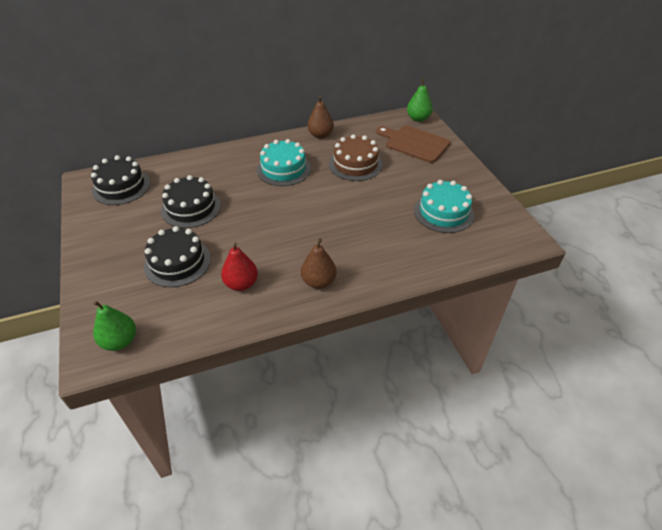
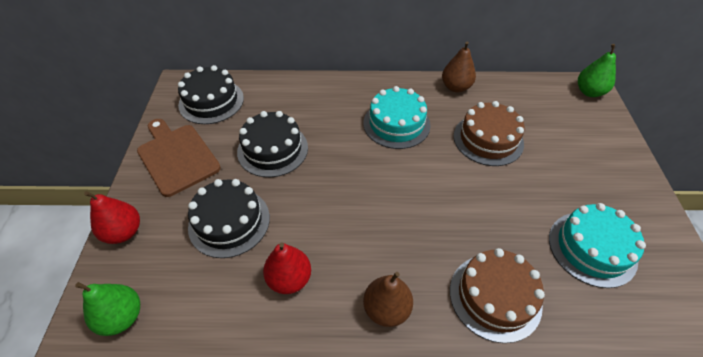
camera: 20 degrees right, 5 degrees up
(91, 291) = (124, 232): none -> red pear
(389, 255) = (495, 296): none -> brown cake
(414, 143) = (576, 127): brown cutting board -> brown cutting board (177, 157)

